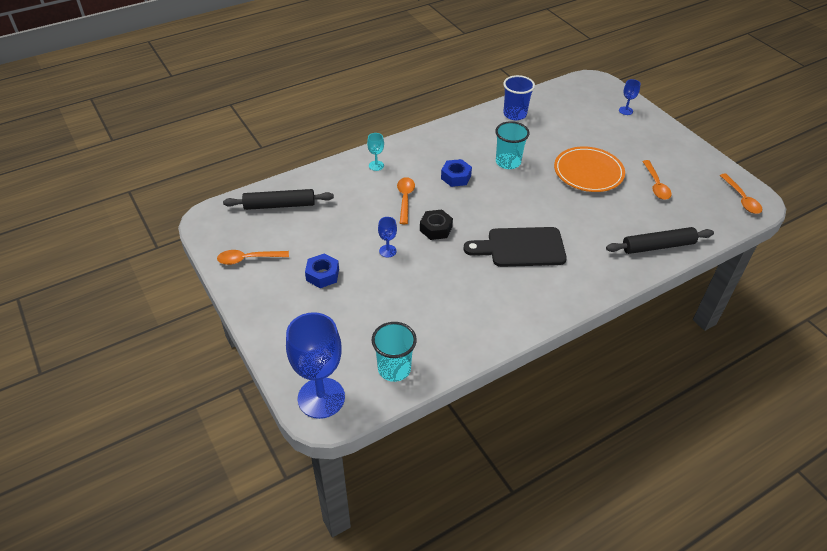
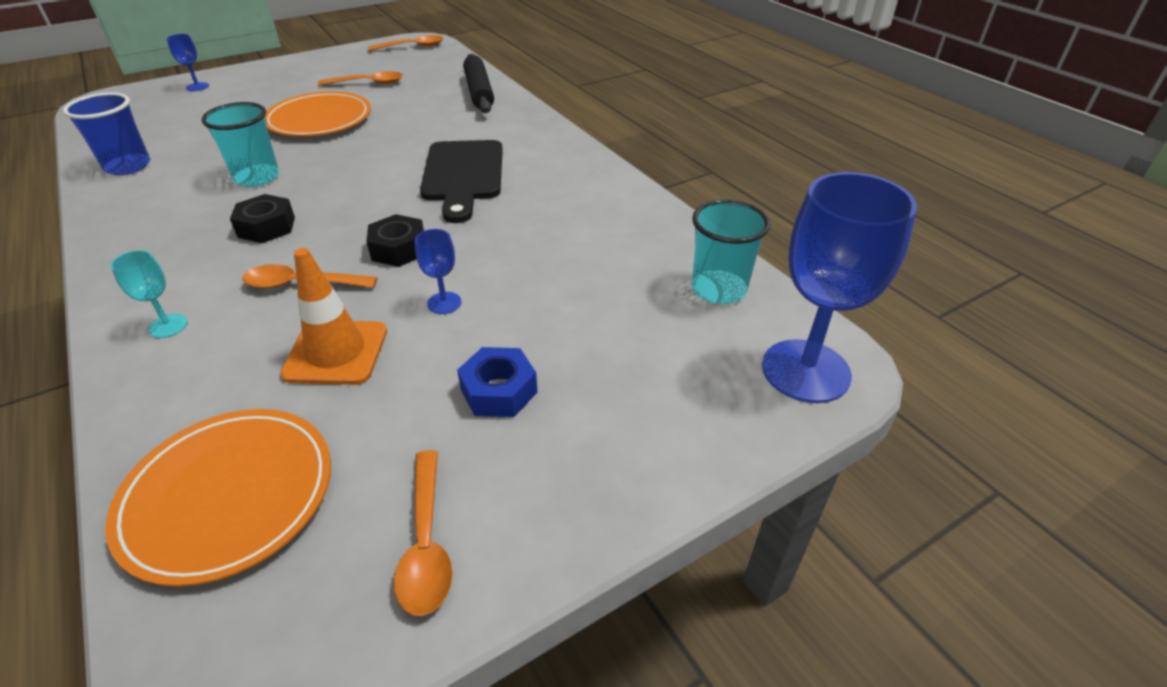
camera: 90 degrees left, 5 degrees down
(279, 205) = (228, 496): black rolling pin -> orange plate
(354, 219) = (336, 352): none -> orange traffic cone
(456, 177) = (267, 227): blue nut -> black nut

